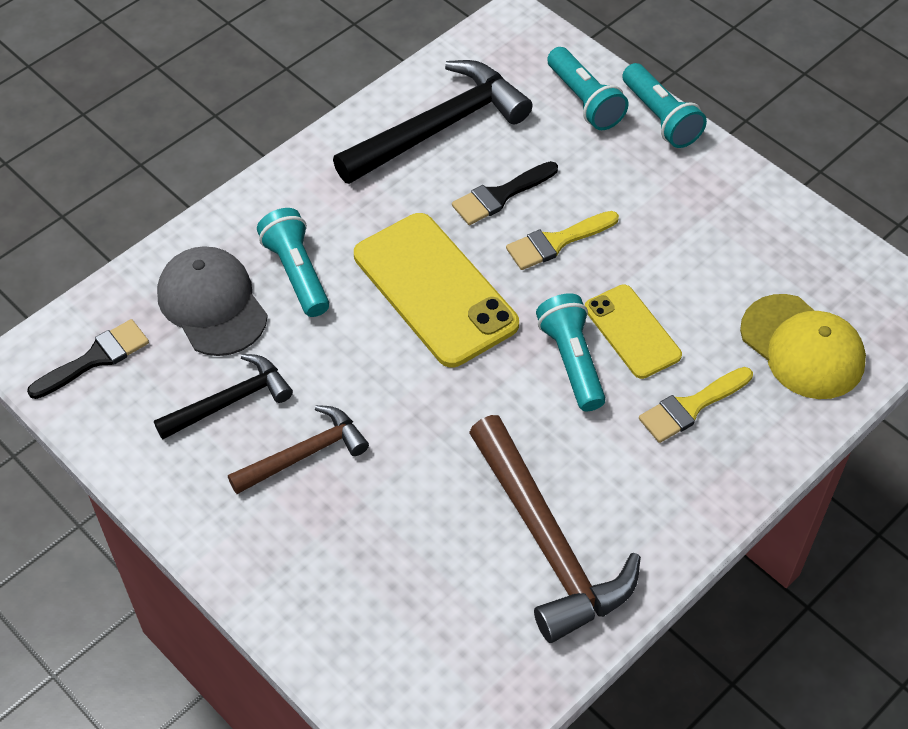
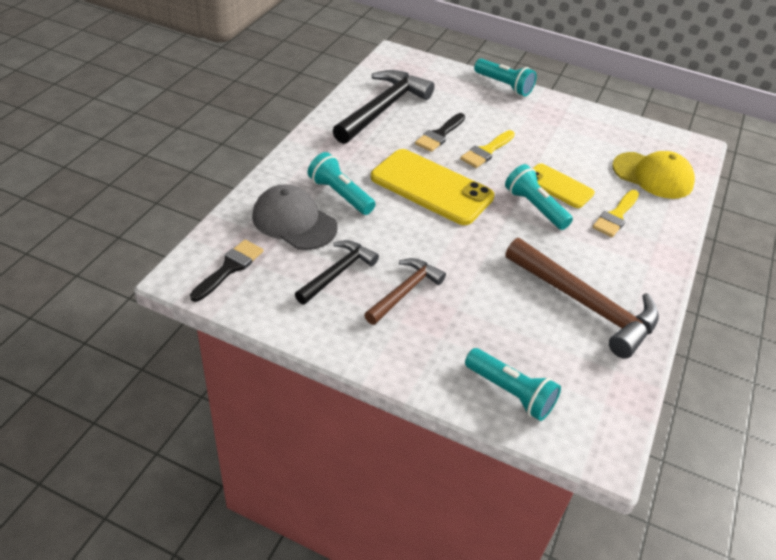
camera: 25 degrees left, 10 degrees down
(584, 101) = (457, 84): turquoise flashlight -> turquoise flashlight (510, 393)

